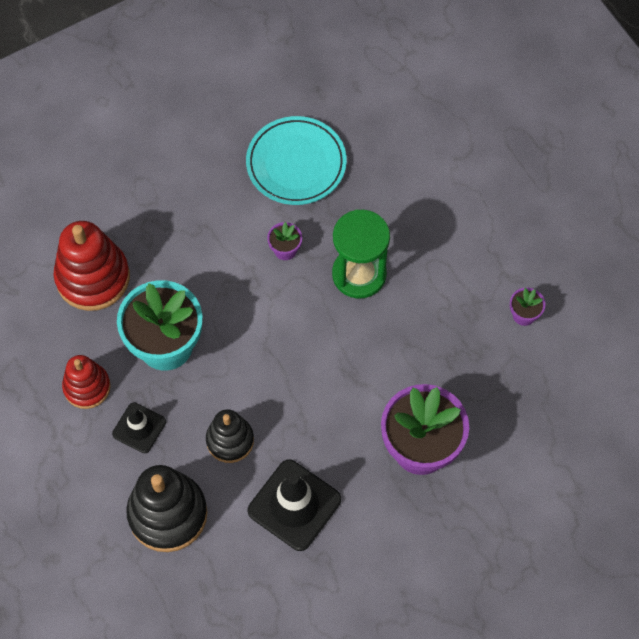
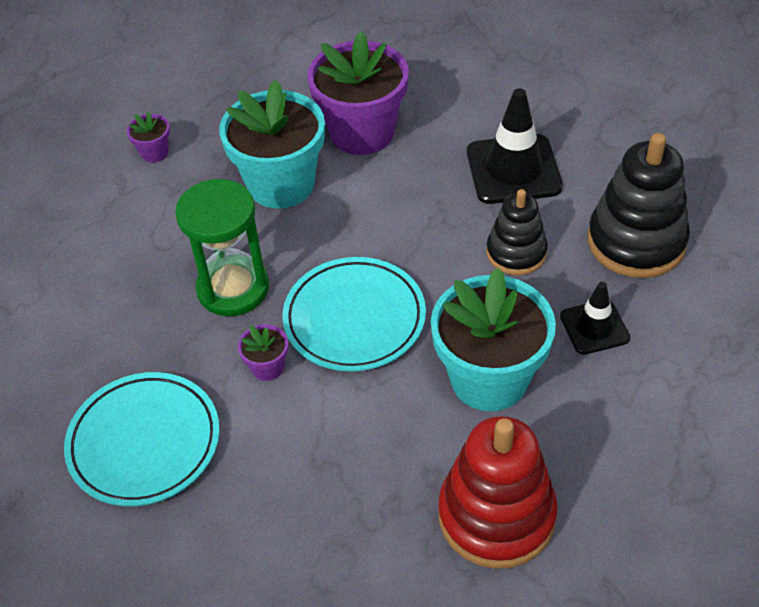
camera: 130 degrees left, 15 degrees down
(87, 387) = (614, 406): red stacking toy -> none
(273, 316) = (354, 318): none -> turquoise plate
(420, 363) = (281, 184): none -> turquoise flower pot

